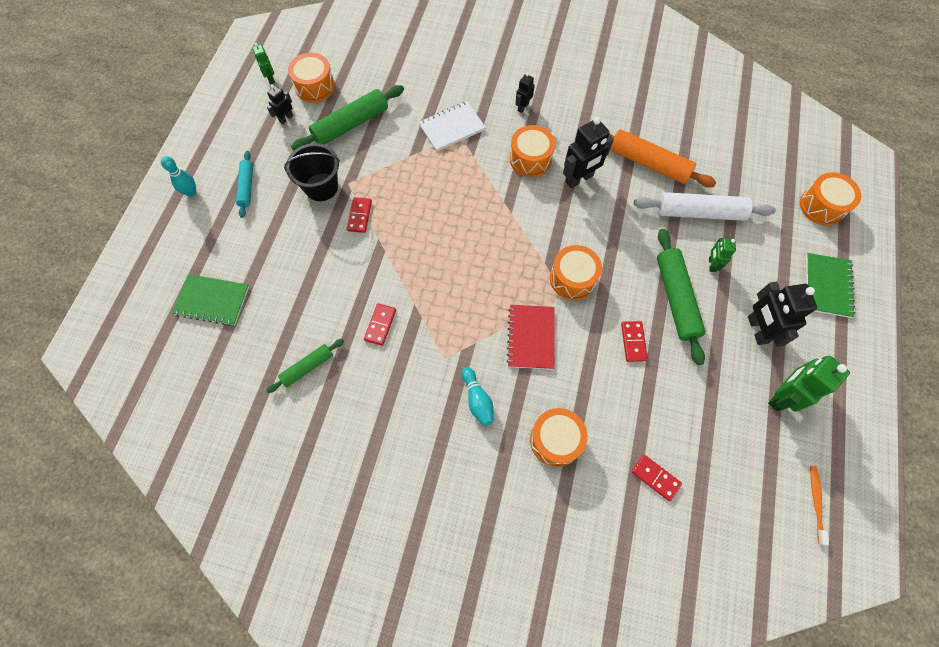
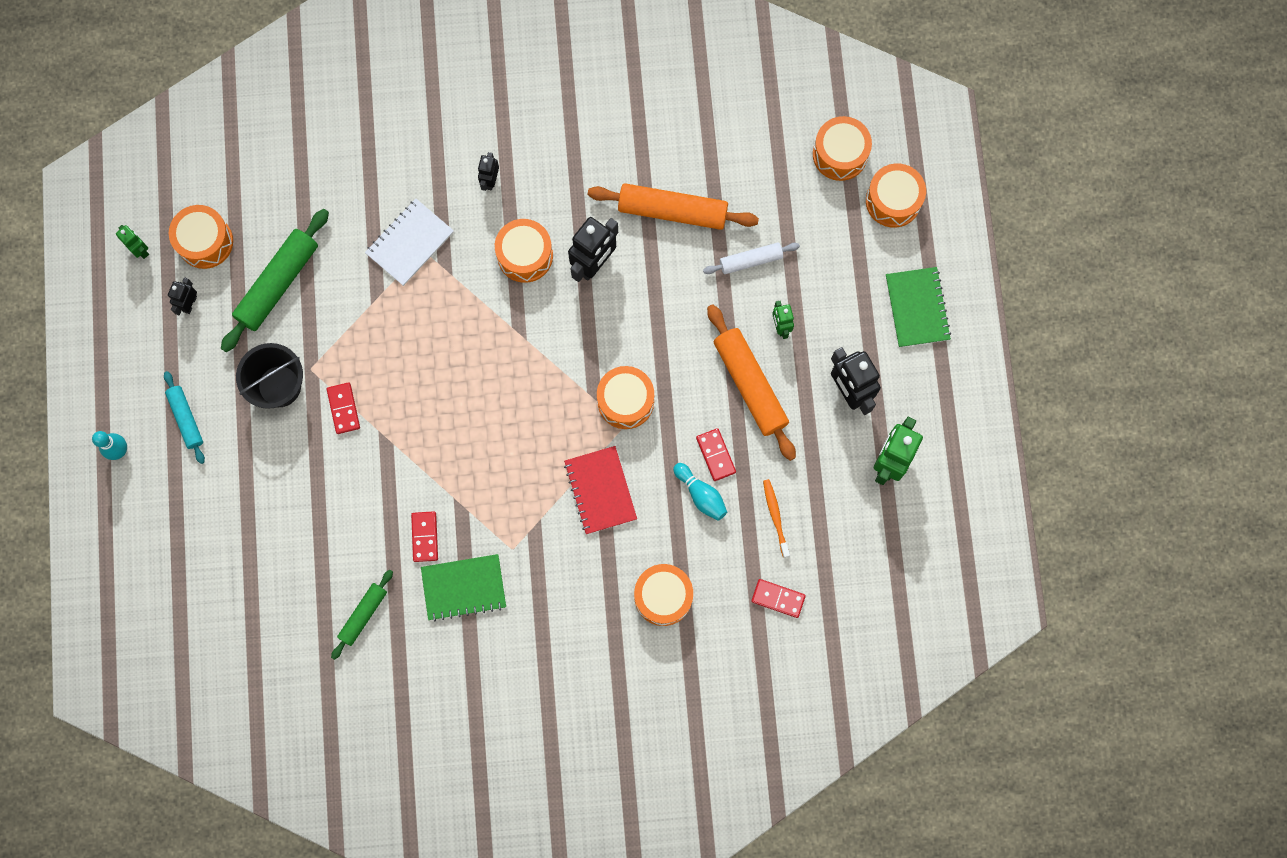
camera: 20 degrees left, 10 degrees up
(212, 300) = (217, 577): green notebook -> green notebook (464, 587)
(477, 400) = (565, 583): turquoise bowling pin -> turquoise bowling pin (701, 494)
(676, 298) = (750, 385): green rolling pin -> orange rolling pin
(699, 212) = (751, 260): white rolling pin -> white rolling pin, size x0.58
(786, 164) = (840, 154): none -> orange drum
(816, 502) = (945, 564): orange toothbrush -> orange toothbrush (775, 516)

